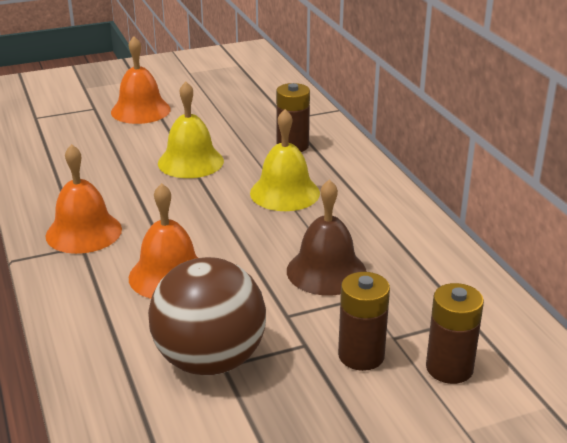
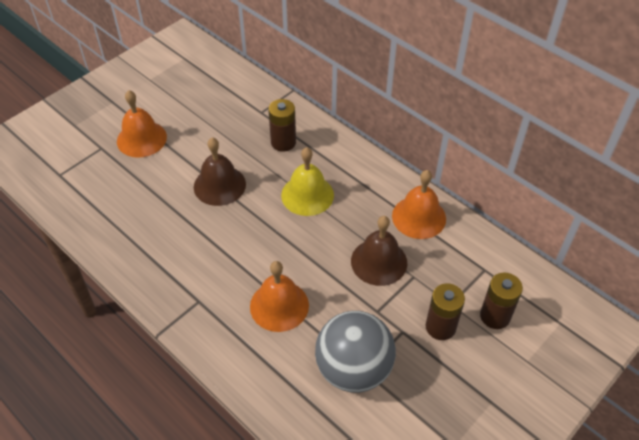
camera: 25 degrees left, 20 degrees up
(84, 232) = (190, 287): orange bell -> orange bell (419, 217)
(190, 162) = (219, 185): yellow bell -> brown bell
(210, 360) = (353, 369): brown ball -> grey ball

